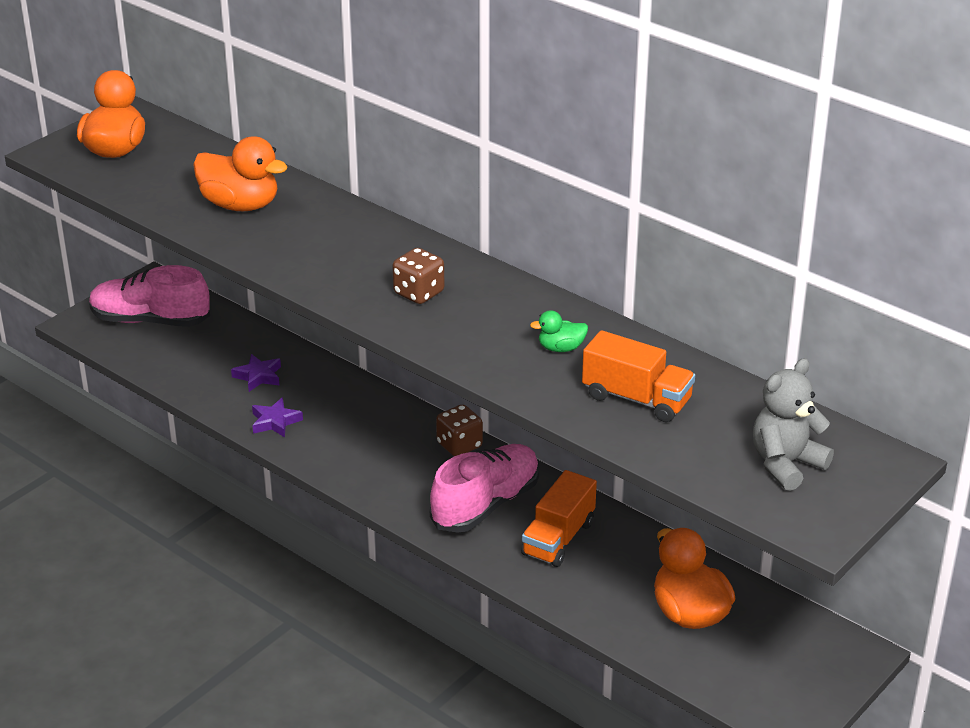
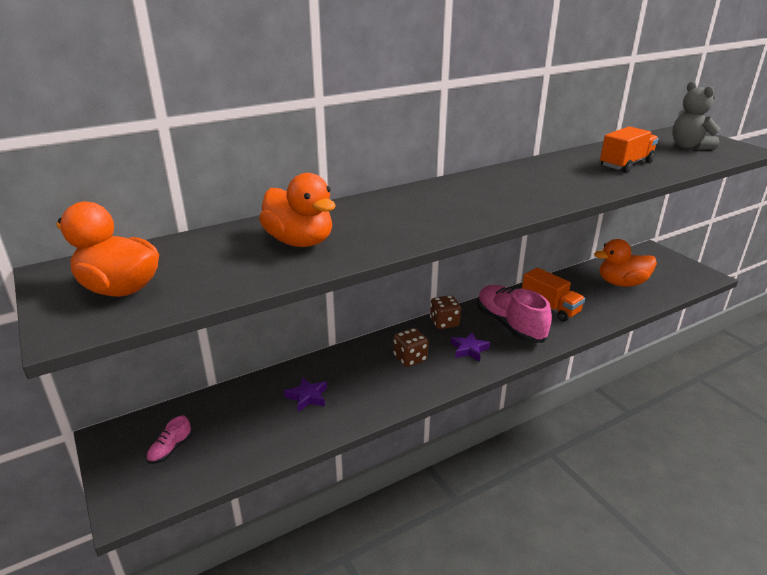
camera: 70 degrees left, 5 degrees down
(150, 320) = (170, 449): pink shoe -> pink shoe, size x0.43
(240, 205) = (300, 242): orange duck -> orange duck turned 90 degrees clockwise
(275, 422) = (374, 399): purple star -> purple star (469, 349)
(419, 293) = (483, 198): brown dice -> brown dice (410, 358)
(561, 348) = (567, 172): green duck -> none

